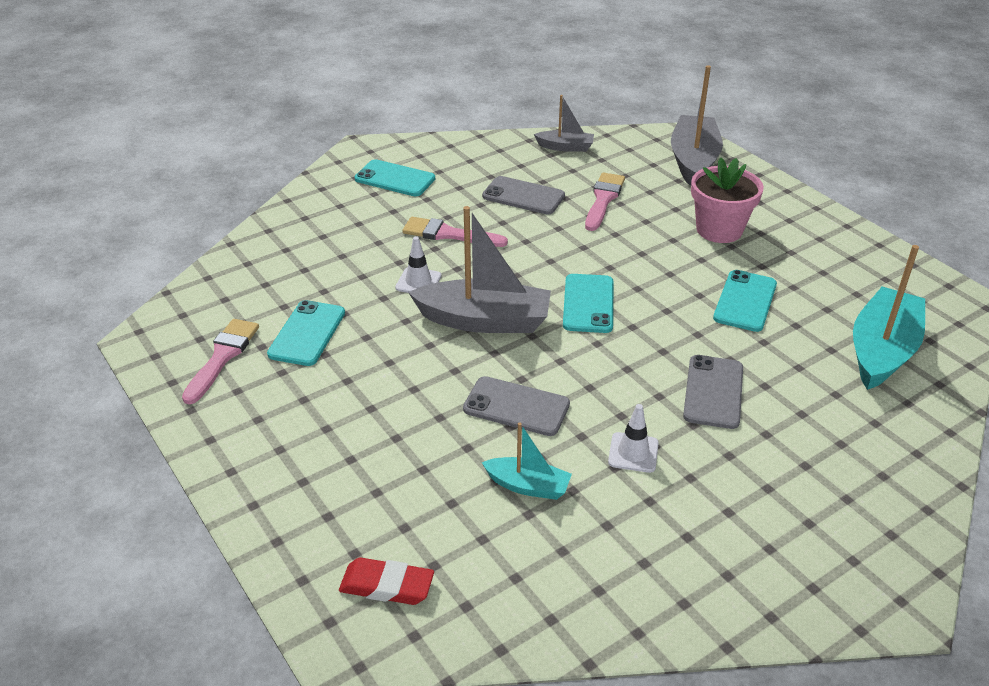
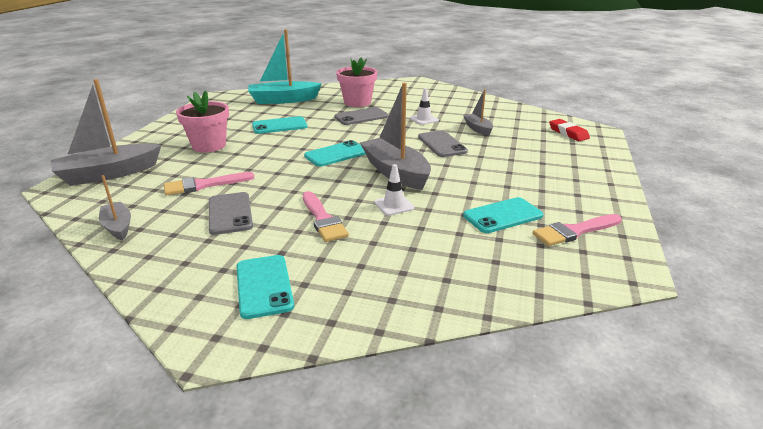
camera: 130 degrees left, 10 degrees down
(528, 486) = (478, 129): turquoise boat -> grey boat
(798, 425) = (357, 102): none -> pink flower pot

